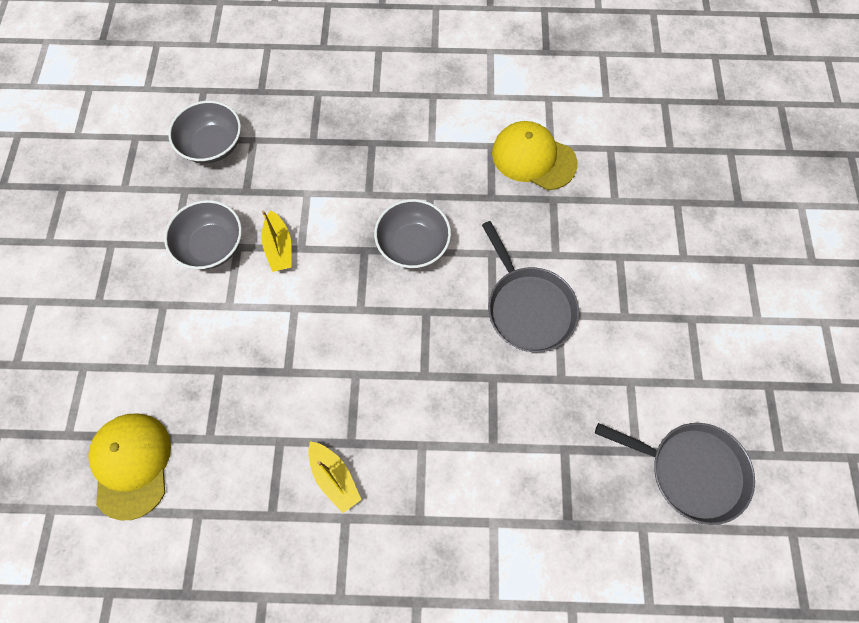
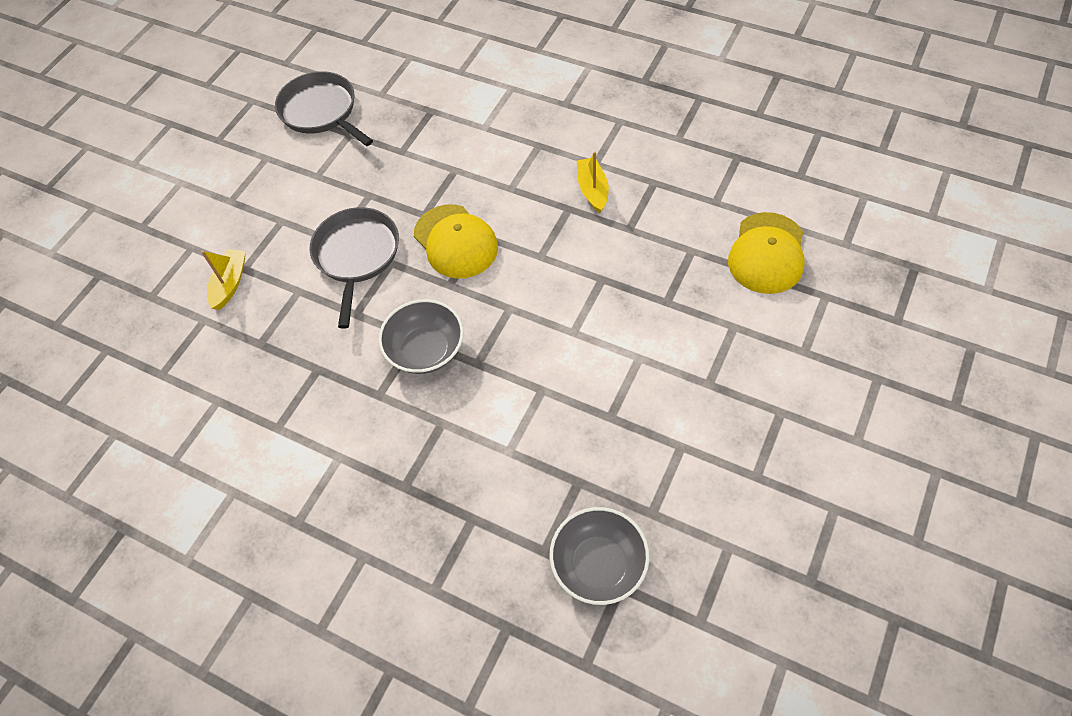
camera: 150 degrees left, 10 degrees down
(212, 246) = (638, 429): grey bowl -> none
(279, 247) = (564, 399): yellow boat -> yellow boat (230, 284)
(533, 158) = (245, 395): yellow cap -> yellow cap (455, 241)

